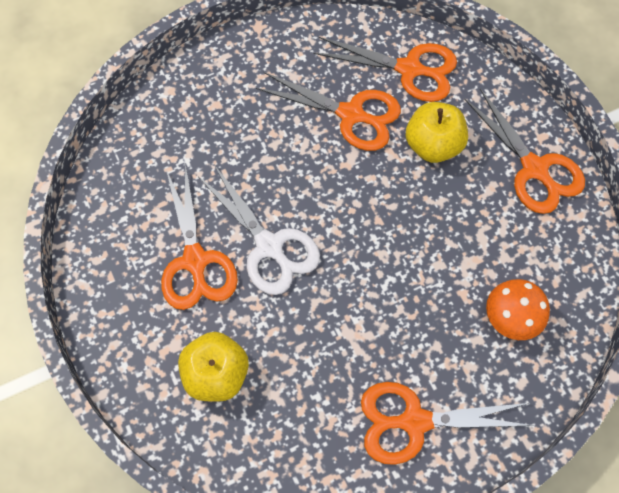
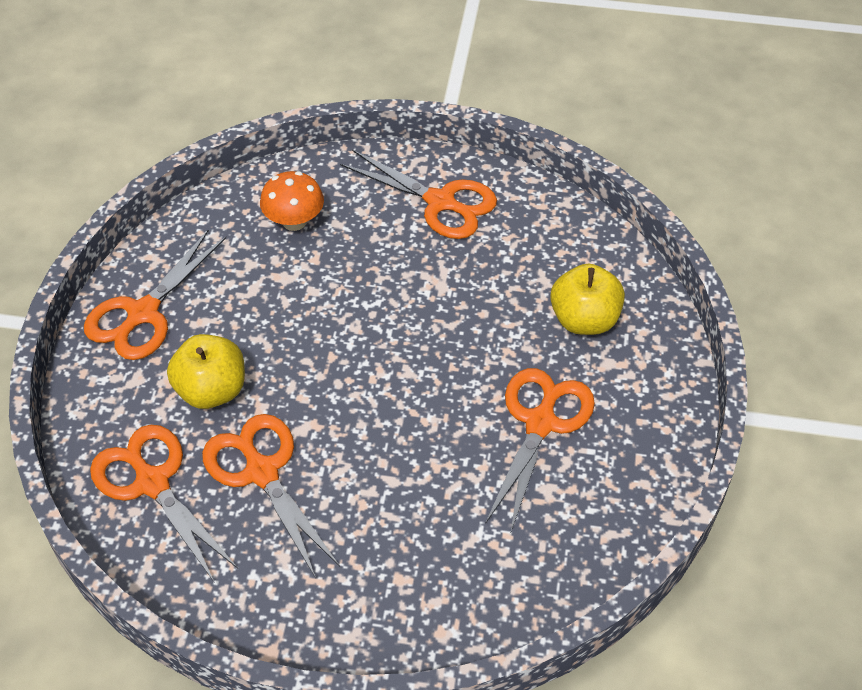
camera: 145 degrees left, 15 degrees down
(269, 246) = (456, 394): white scissors -> none
(534, 169) = (143, 313): orange scissors -> orange scissors turned 150 degrees counterclockwise

